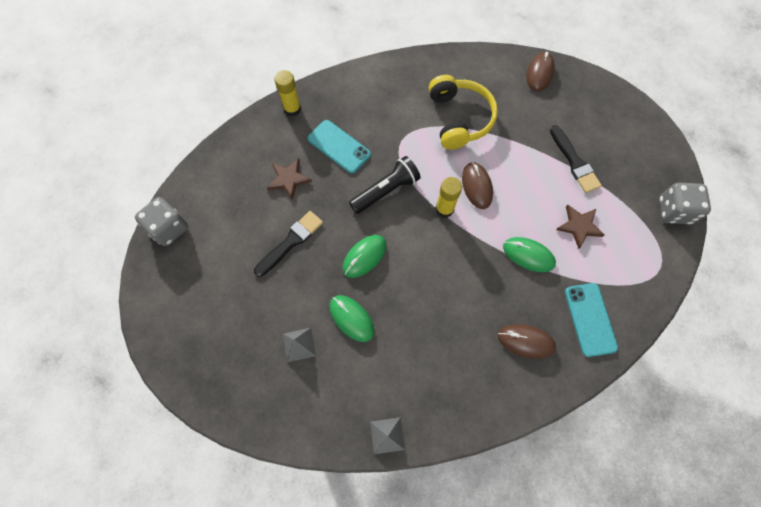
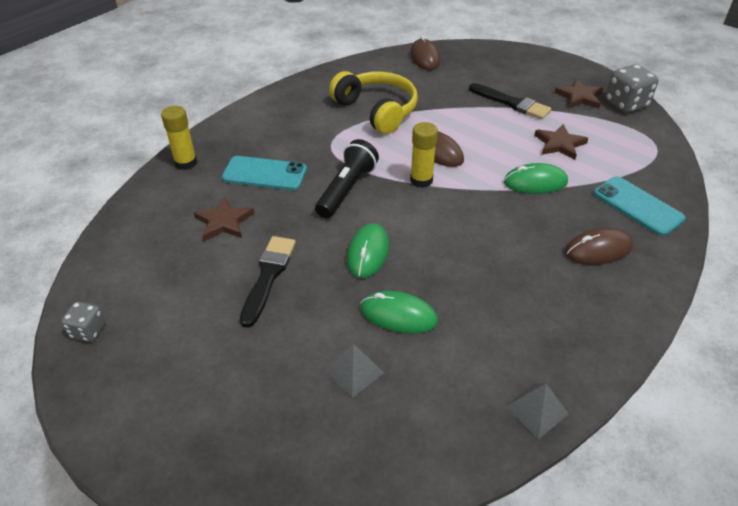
camera: 30 degrees left, 25 degrees down
(169, 228) = (88, 331): grey dice -> grey dice, size x0.58
(639, 182) = (579, 97): none -> brown star

